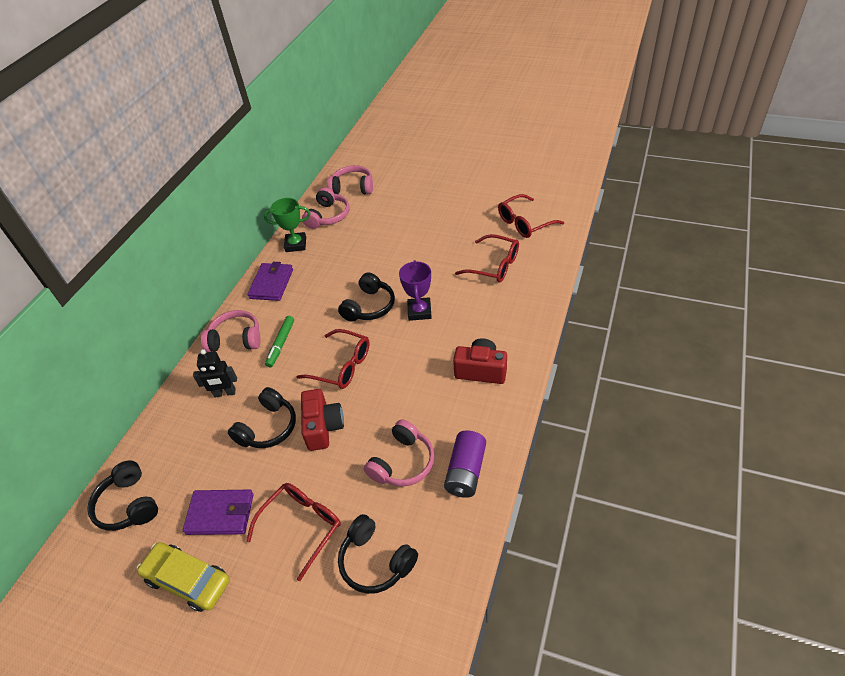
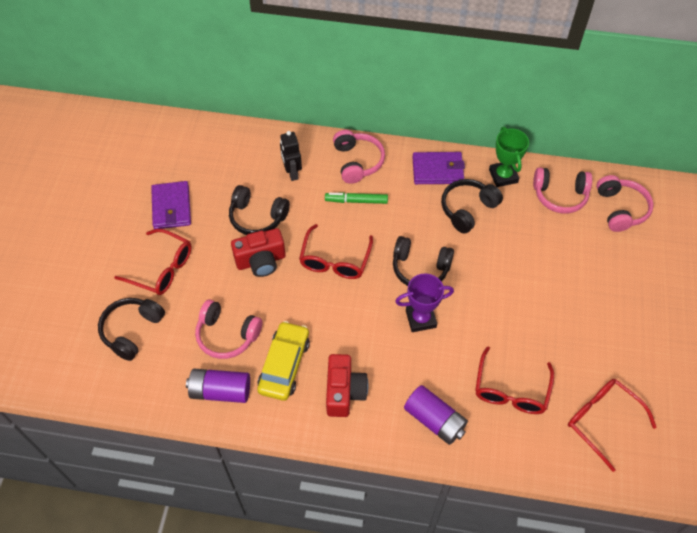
camera: 75 degrees right, 10 degrees up
(128, 504) = (178, 142): black headphones -> black headphones (467, 209)
(187, 580) = (116, 203): yellow car -> yellow car (284, 365)
(515, 313) = (434, 420): none -> purple battery

